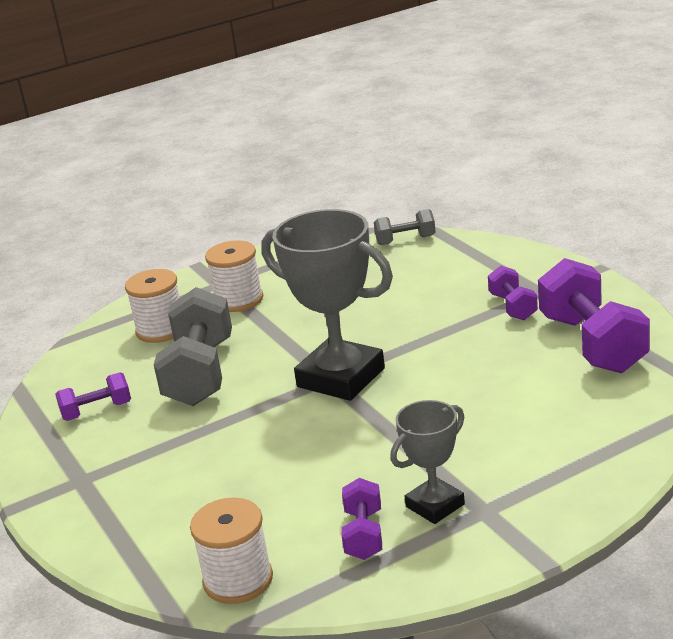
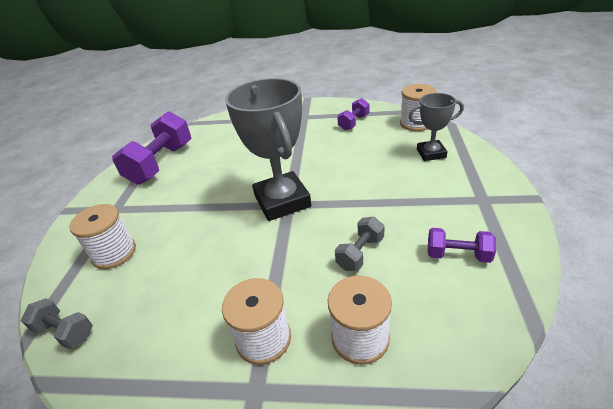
camera: 145 degrees left, 10 degrees up
(200, 373) = (360, 253): grey dumbbell -> grey dumbbell, size x0.51
(435, 505) = (317, 123): grey trophy -> grey trophy (431, 153)
(460, 274) = (114, 253): none -> white spool
(513, 307) = (143, 205): purple dumbbell -> none

